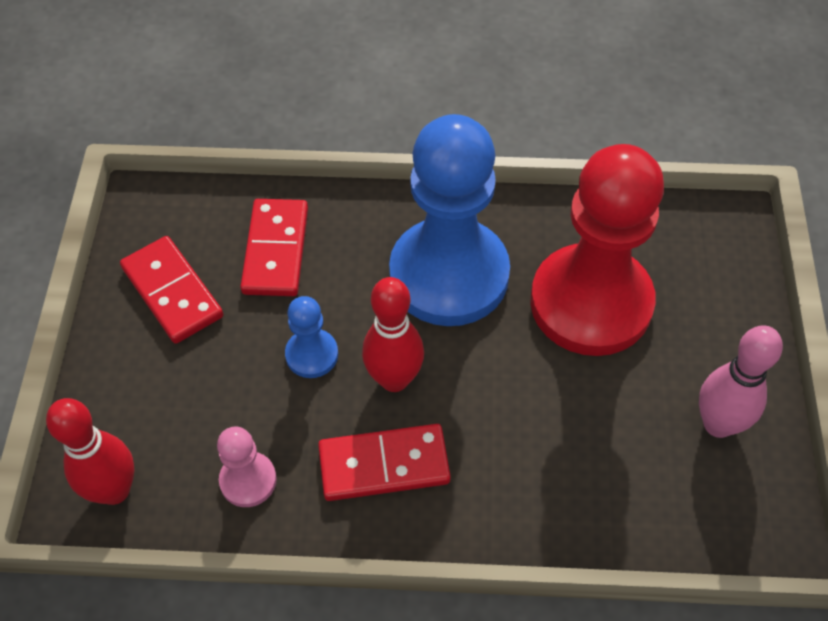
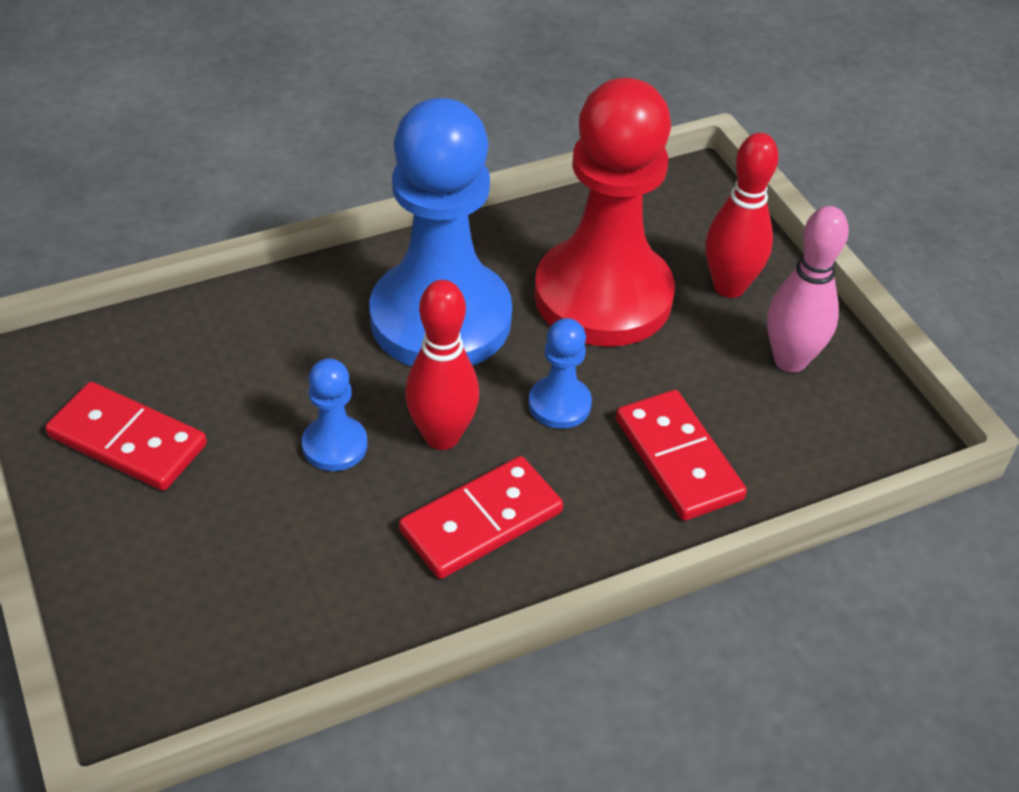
camera: 30 degrees left, 10 degrees down
(114, 490) = (179, 668): red bowling pin -> red bowling pin (729, 287)
(248, 480) = (337, 595): pink pawn -> none
(275, 250) = (229, 358): red domino -> red domino (678, 459)
(500, 388) = (559, 404): none -> blue pawn

